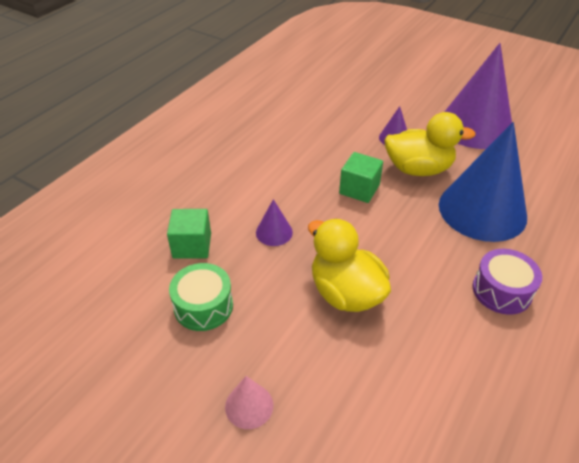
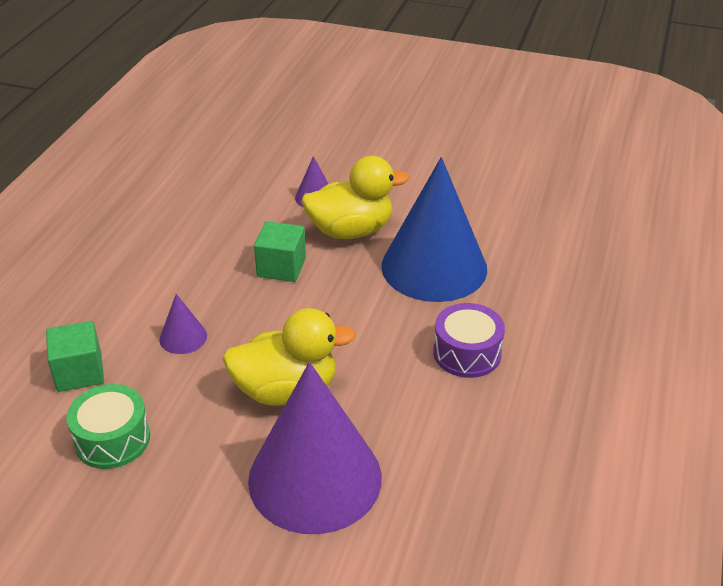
camera: 15 degrees left, 5 degrees down
(249, 406) = (195, 534): pink cone -> none
(346, 293) = (286, 390): yellow duck -> yellow duck turned 135 degrees clockwise
(475, 126) = (413, 167): purple cone -> purple cone (315, 478)

